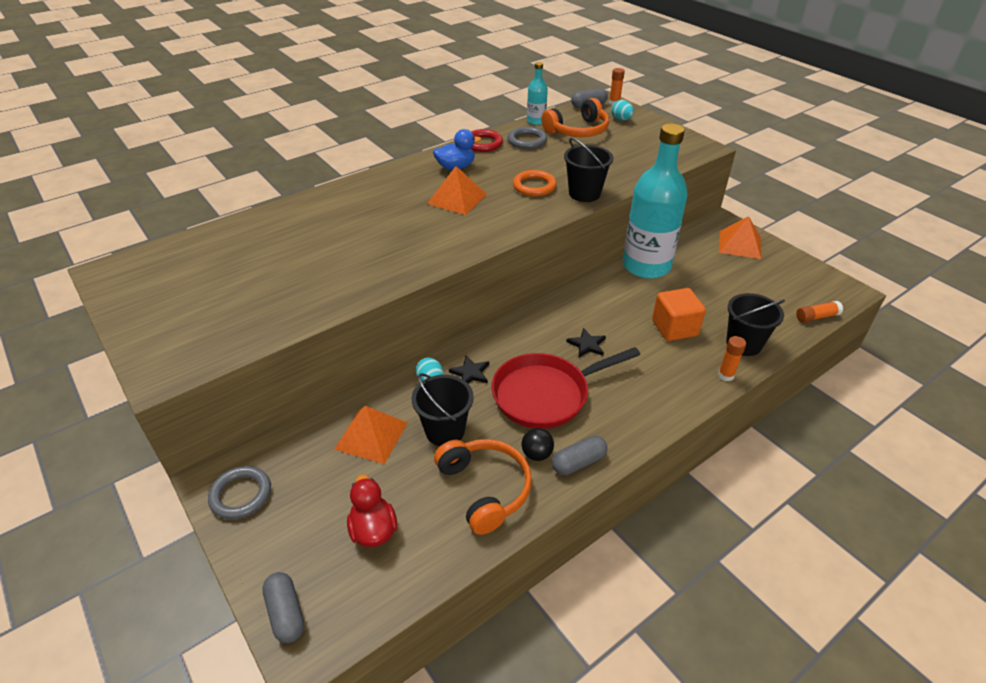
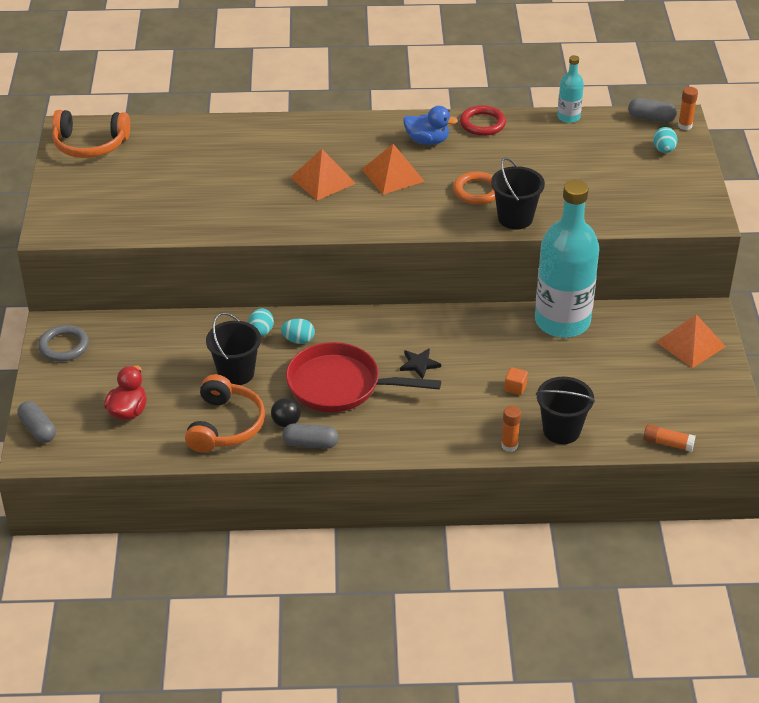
camera: 35 degrees right, 0 degrees up
(286, 613) = (38, 429): grey capsule -> grey capsule turned 45 degrees counterclockwise
(371, 435) = (181, 350): orange pyramid -> orange pyramid (322, 180)
(470, 373) = (298, 340): black star -> turquoise egg
(527, 141) = (530, 138): grey ring -> none
(578, 131) = (598, 146): orange headphones -> orange headphones (90, 144)
(674, 328) = (515, 388): orange cube -> orange cube, size x0.47

